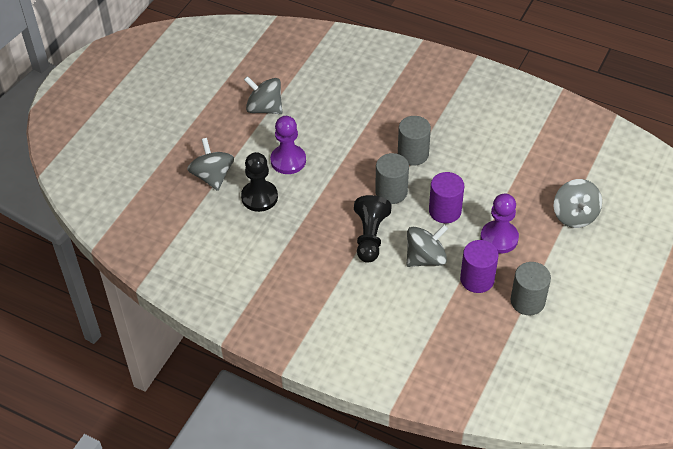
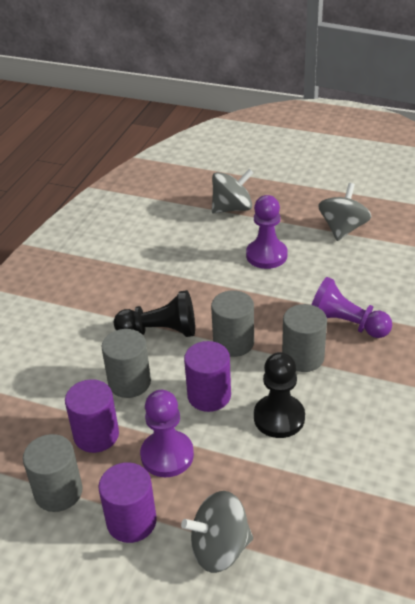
camera: 85 degrees right, 10 degrees down
(259, 197) = (208, 242): black pawn -> black pawn (279, 418)
(381, 125) = (346, 324): none -> purple pawn
(425, 258) = (129, 382): grey spinning top -> grey cylinder
(553, 260) = (131, 521): none -> purple cylinder

